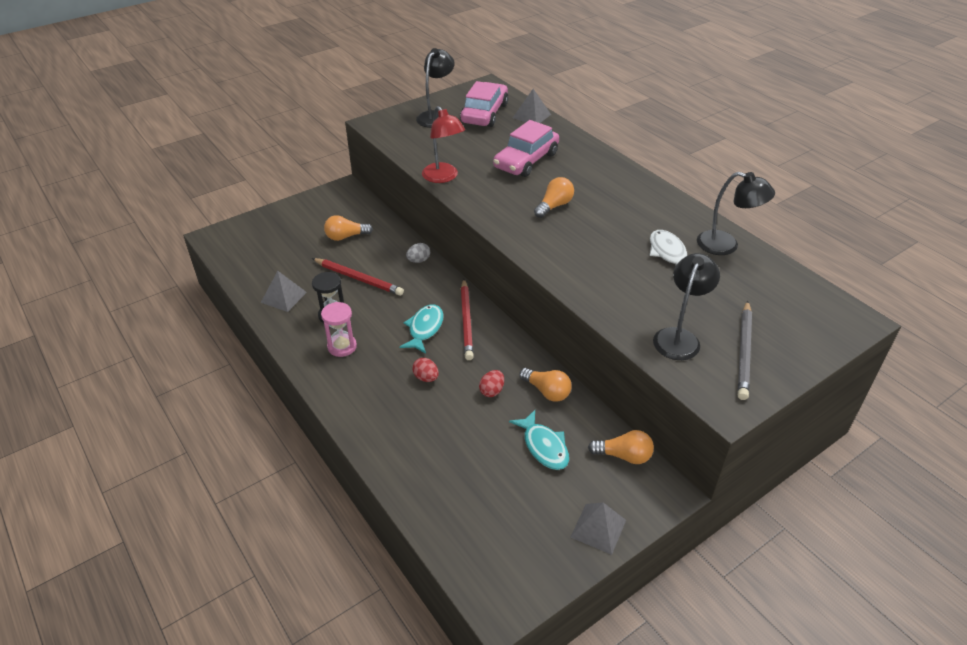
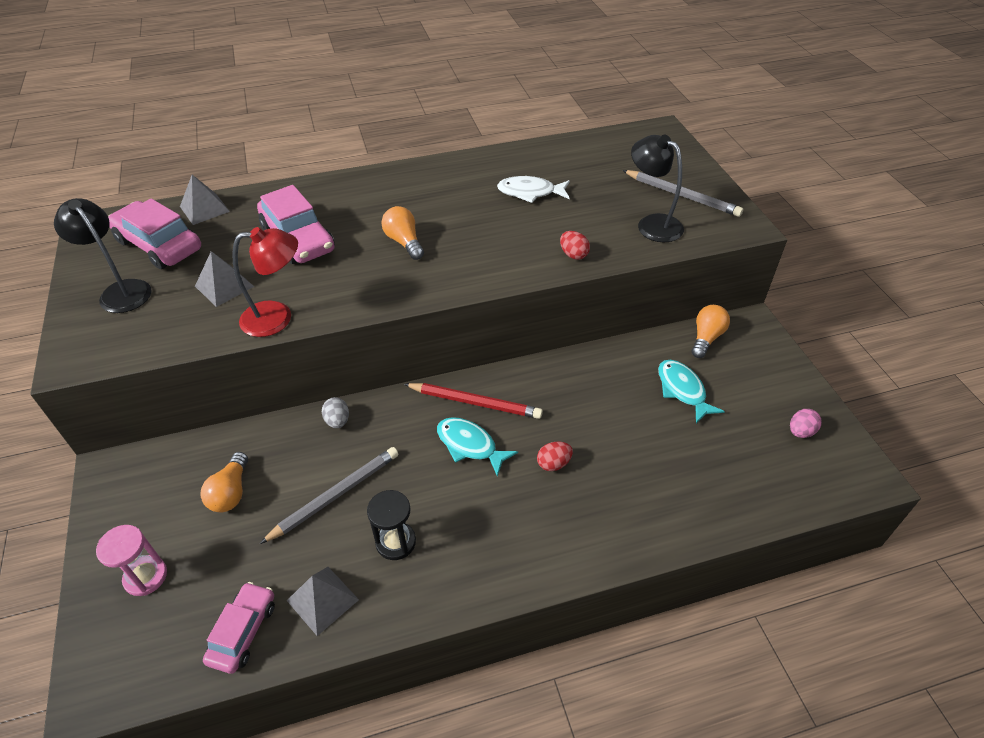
camera: 70 degrees left, 5 degrees up
(257, 274) = (243, 632): none -> pink car
(342, 346) = (463, 542): pink hourglass -> pink hourglass (145, 576)
(358, 278) = (335, 495): red pencil -> grey pencil
(492, 391) = (594, 410): red egg -> red egg (573, 255)
(534, 545) = (800, 432): none -> pink egg
(544, 446) = (682, 390): turquoise fish -> turquoise fish turned 105 degrees counterclockwise
(546, 391) = (609, 366): orange light bulb -> none
(598, 528) = (786, 381): grey pyramid -> grey pyramid (224, 286)
(726, 245) = (535, 157): black lamp -> none

